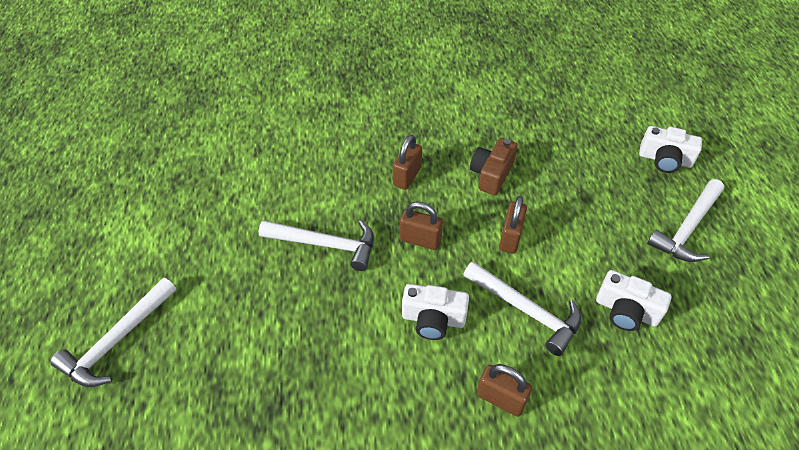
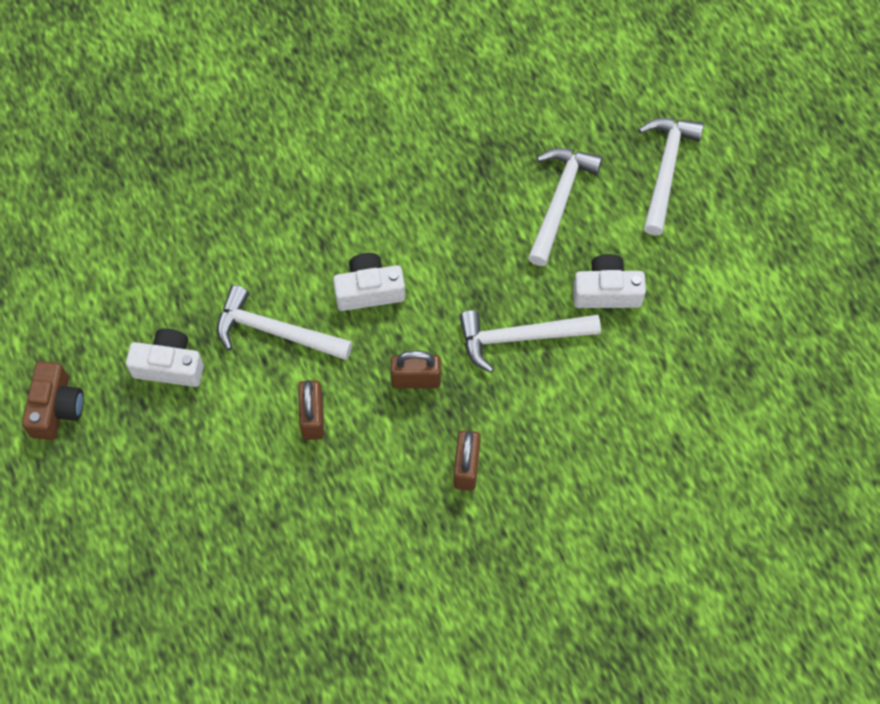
camera: 160 degrees right, 15 degrees up
(491, 174) = (360, 508): brown camera -> brown camera (56, 408)
(501, 399) = (281, 235): brown padlock -> none
(665, 160) = (131, 616): white camera -> white camera (606, 291)
(687, 228) = (101, 504): white hammer -> white hammer (559, 201)

